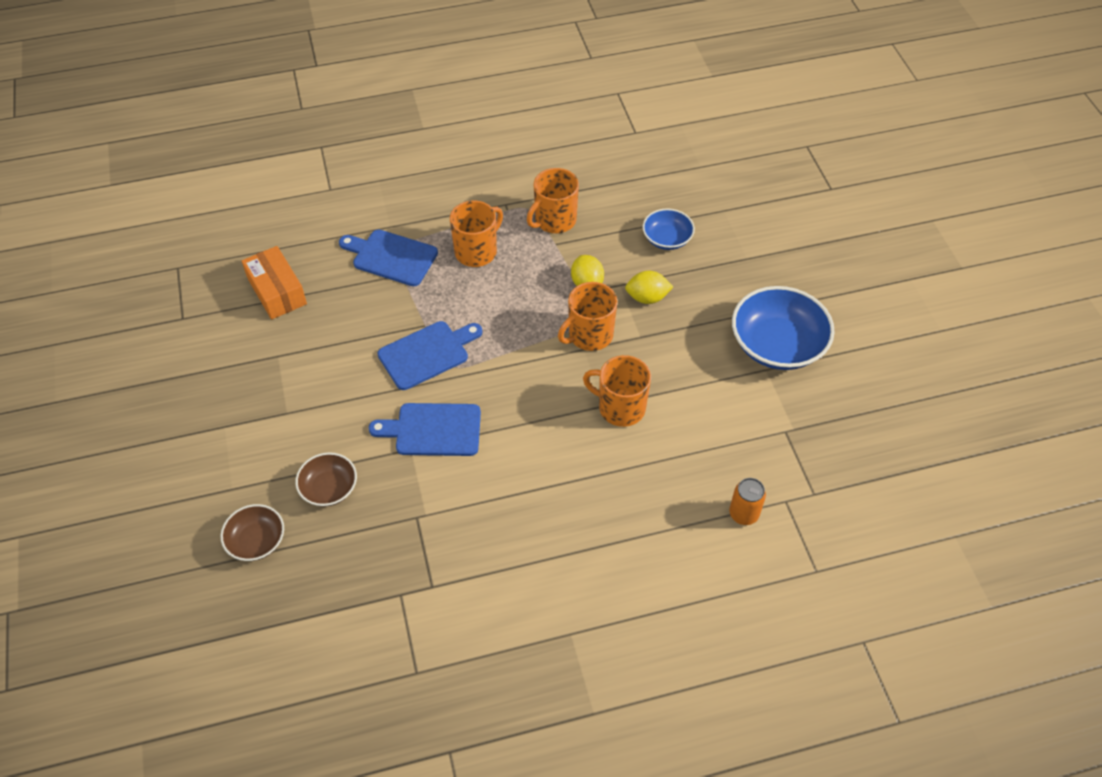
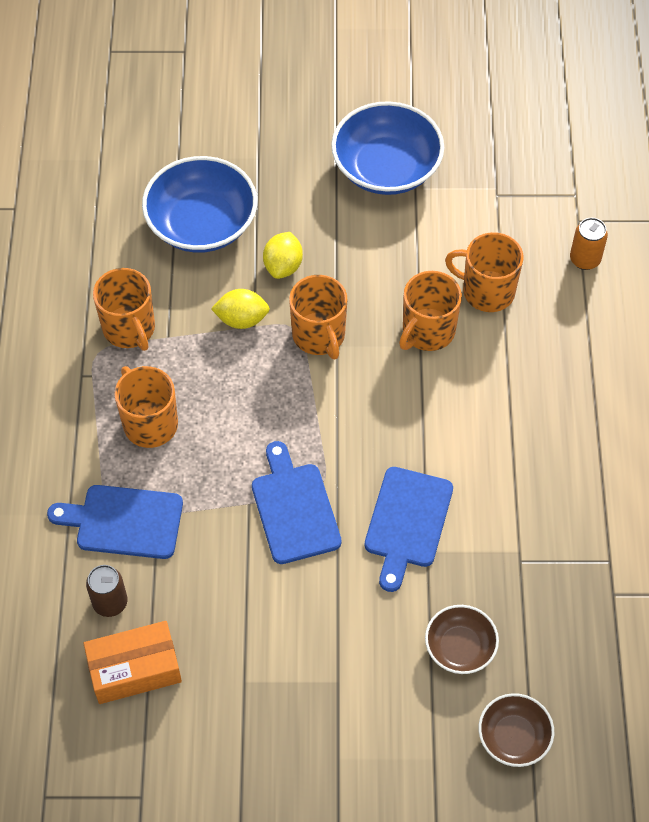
camera: 75 degrees left, 5 degrees up
(326, 265) = (110, 602): none -> brown can
(391, 257) = (124, 522): blue cutting board -> blue cutting board turned 60 degrees clockwise
(667, 239) = (202, 223): blue bowl -> blue bowl, size x1.80
(678, 443) = (486, 291): none -> orange mug

